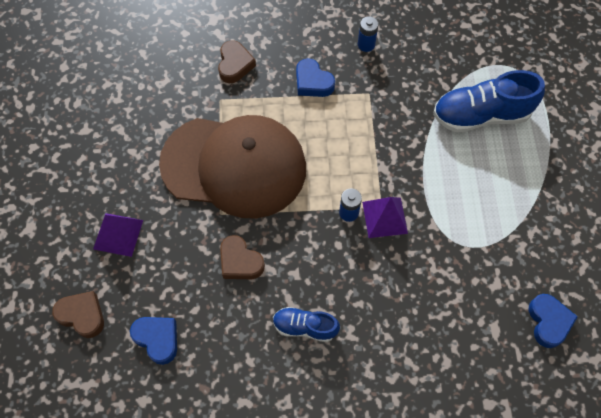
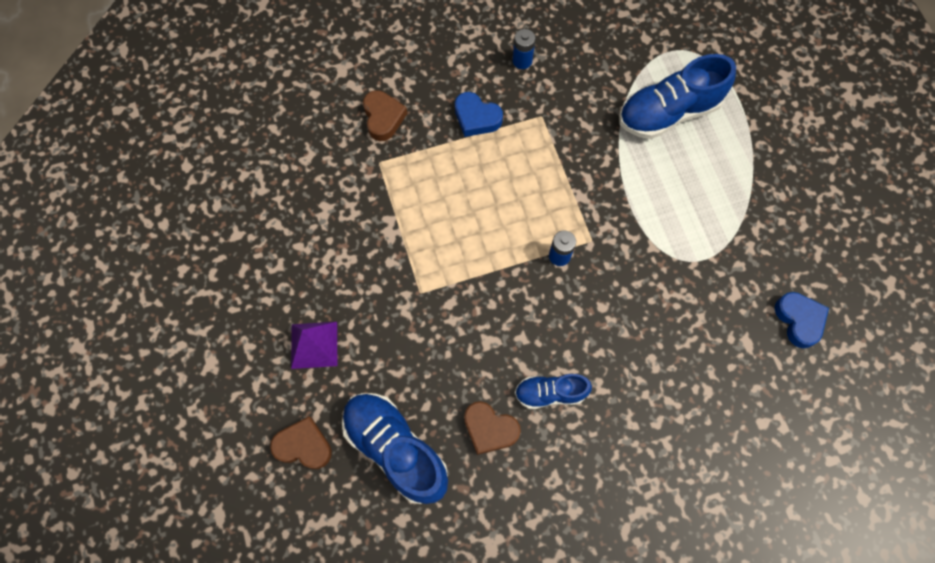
camera: 15 degrees left, 5 degrees up
(157, 339) = (395, 449): blue heart -> blue shoe
(234, 166) = (419, 235): brown cap -> none
(240, 261) = (459, 340): brown heart -> brown heart (489, 429)
(384, 217) = (599, 251): purple pyramid -> none

